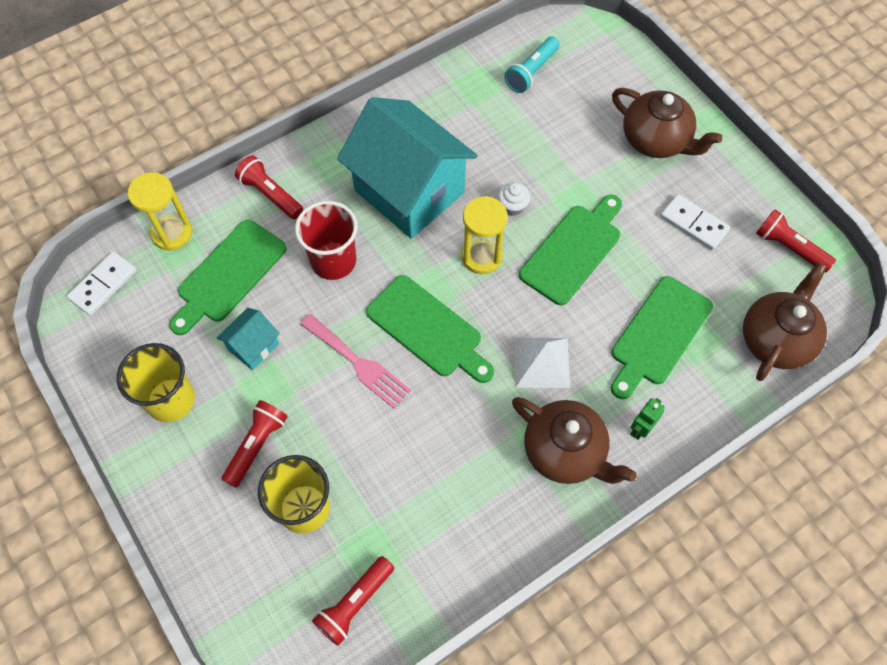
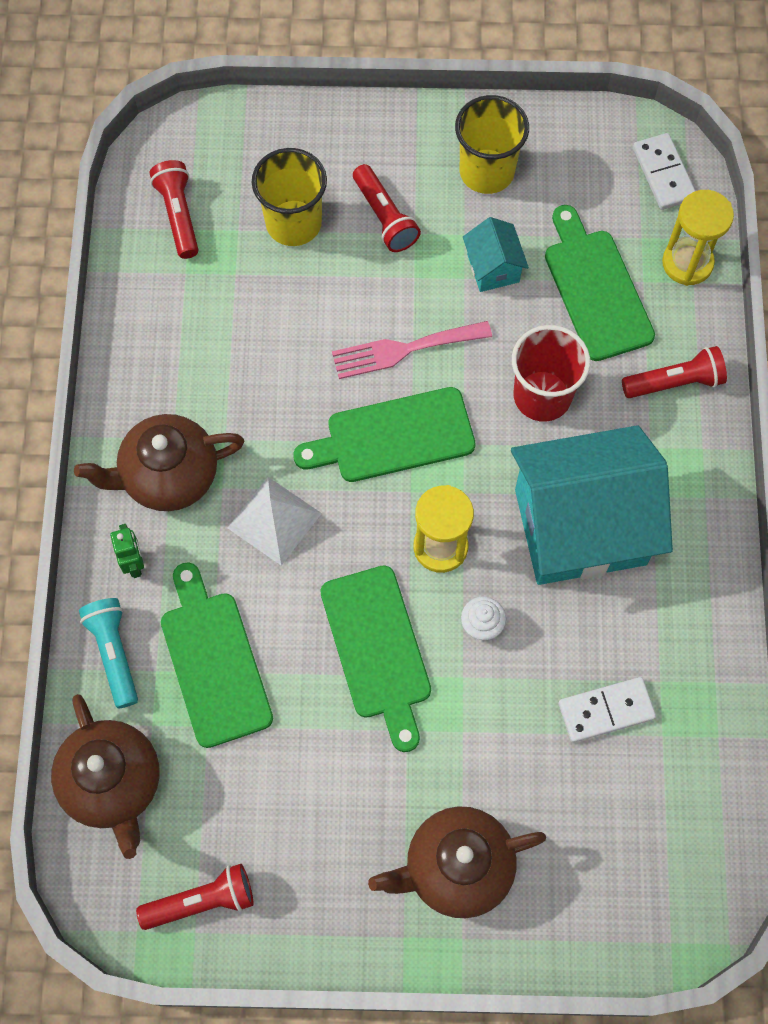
camera: 125 degrees right, 5 degrees up
(531, 72) = (667, 792): turquoise flashlight -> turquoise flashlight (114, 653)
(693, 224) = (312, 814): white domino -> white domino (606, 710)

